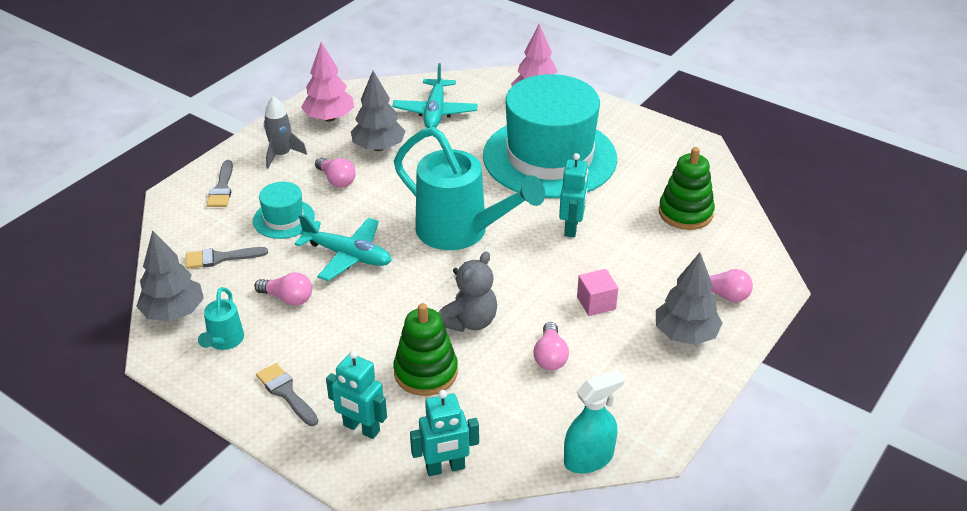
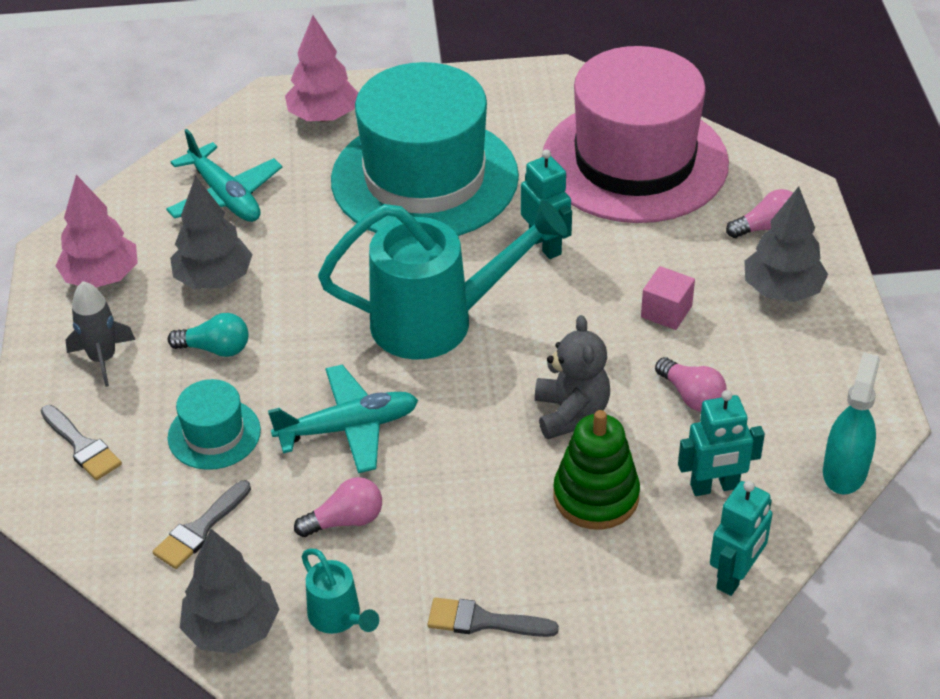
camera: 40 degrees left, 5 degrees up
(336, 180) = (215, 348): pink light bulb -> turquoise light bulb
(361, 428) = (608, 599): turquoise robot -> turquoise robot (714, 487)
(685, 213) = (634, 161): green stacking toy -> pink hat

